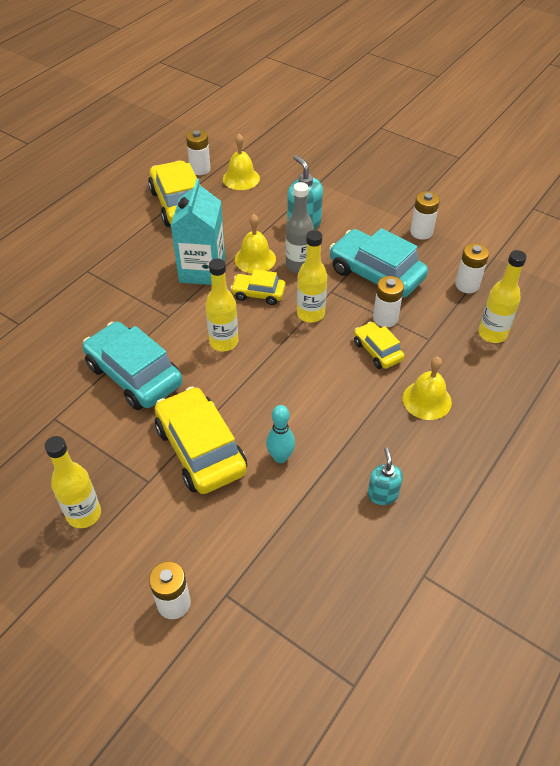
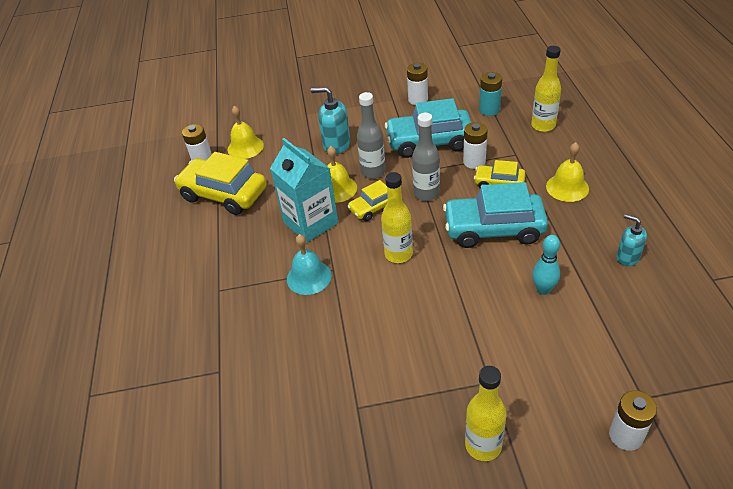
camera: 40 degrees left, 5 degrees down
(134, 375) = (370, 326): turquoise car -> turquoise car (493, 229)
(147, 308) = (309, 277): none -> turquoise bell
(201, 449) = (490, 330): yellow car -> none
(310, 314) = (426, 193): yellow bottle -> grey bottle
(467, 285) = (489, 110): white battery -> turquoise battery

